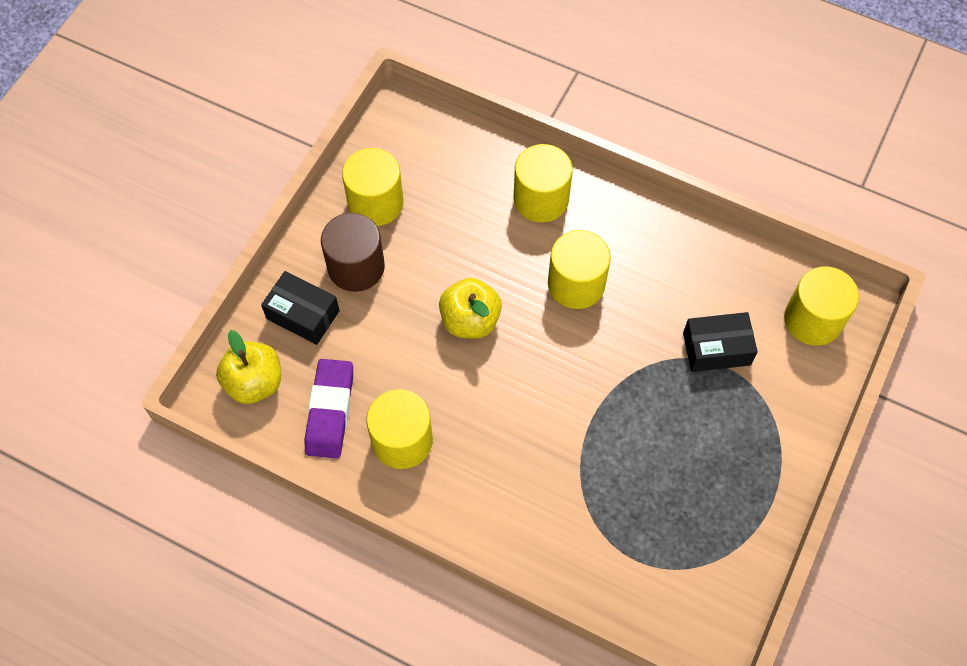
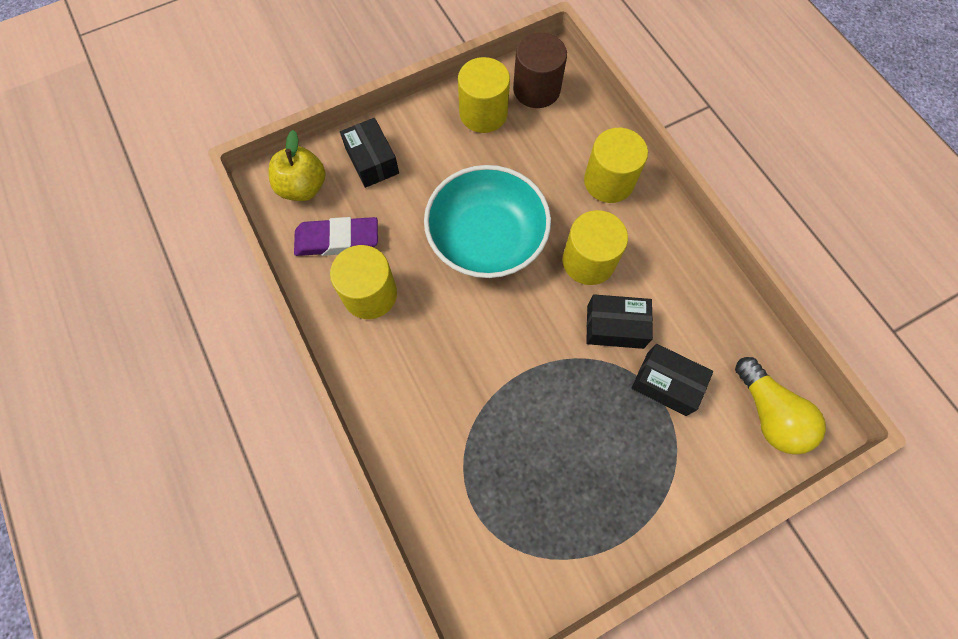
camera: 35 degrees right, 5 degrees up
(330, 411) = (337, 240): purple eraser -> purple eraser turned 45 degrees clockwise
(356, 267) = (434, 150): brown cylinder -> brown cylinder (536, 89)
(470, 320) = (487, 238): yellow apple -> turquoise bowl
(640, 328) = (615, 327): none -> black box
(812, 320) = (769, 414): yellow cylinder -> yellow light bulb

